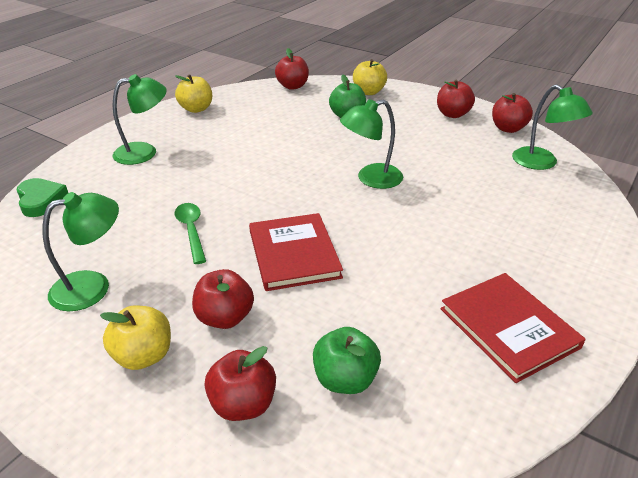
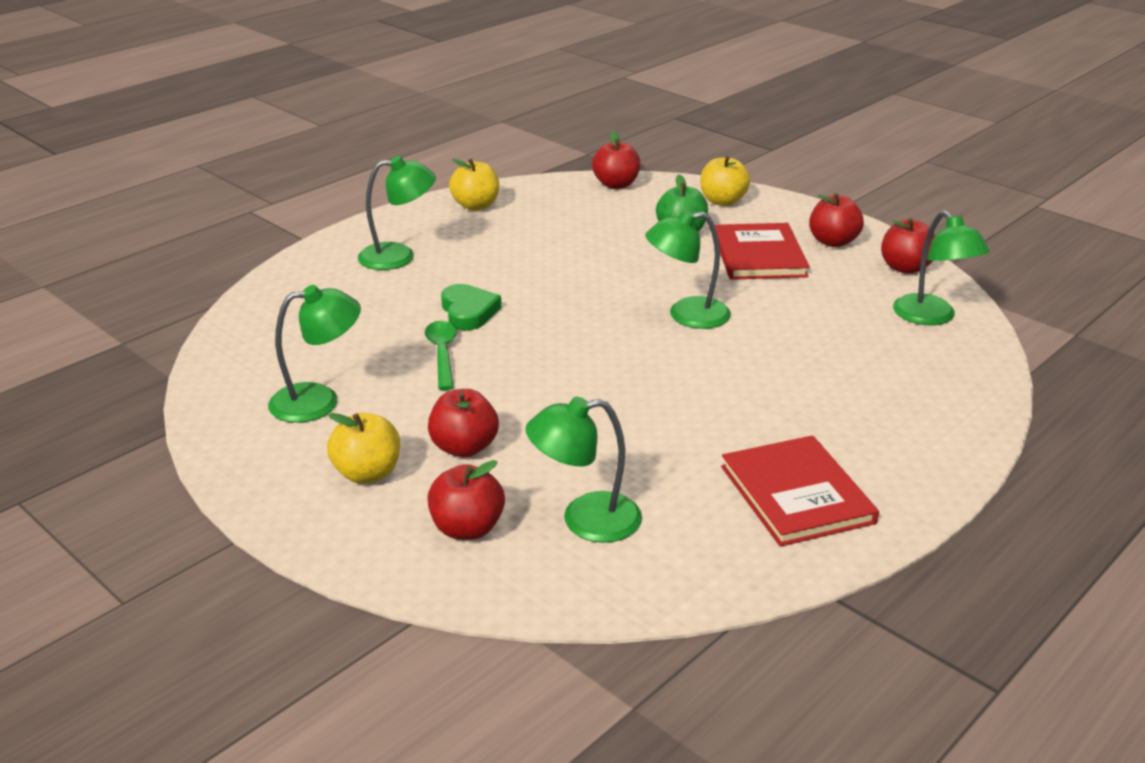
camera: 10 degrees right, 5 degrees down
(41, 200) = (266, 302): green heart -> green heart (468, 312)
(294, 254) = (561, 391): red book -> red book (759, 255)
(345, 379) = (585, 520): green apple -> green lamp

